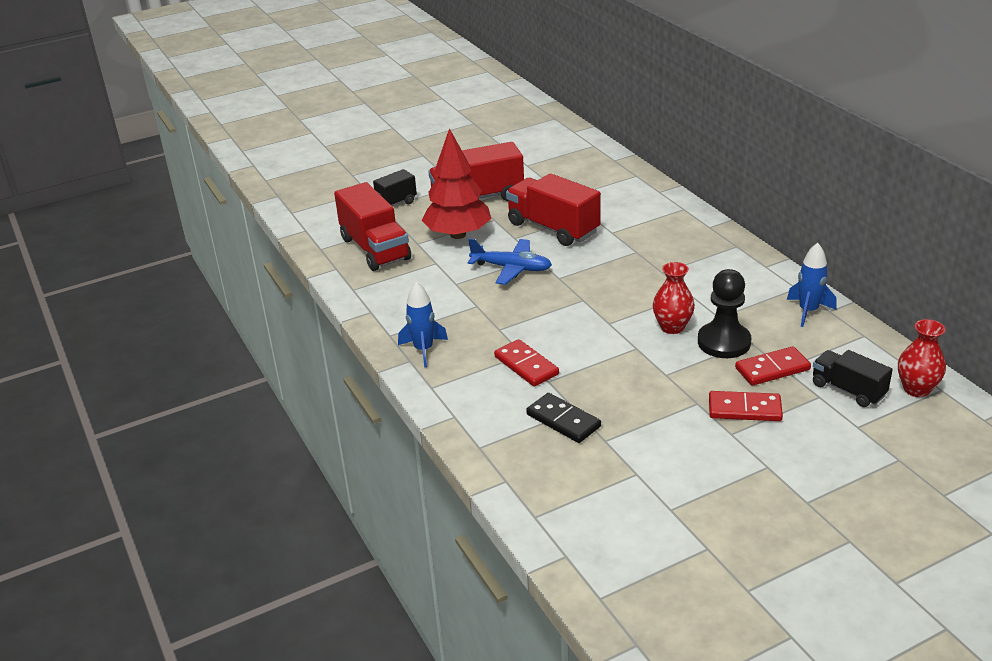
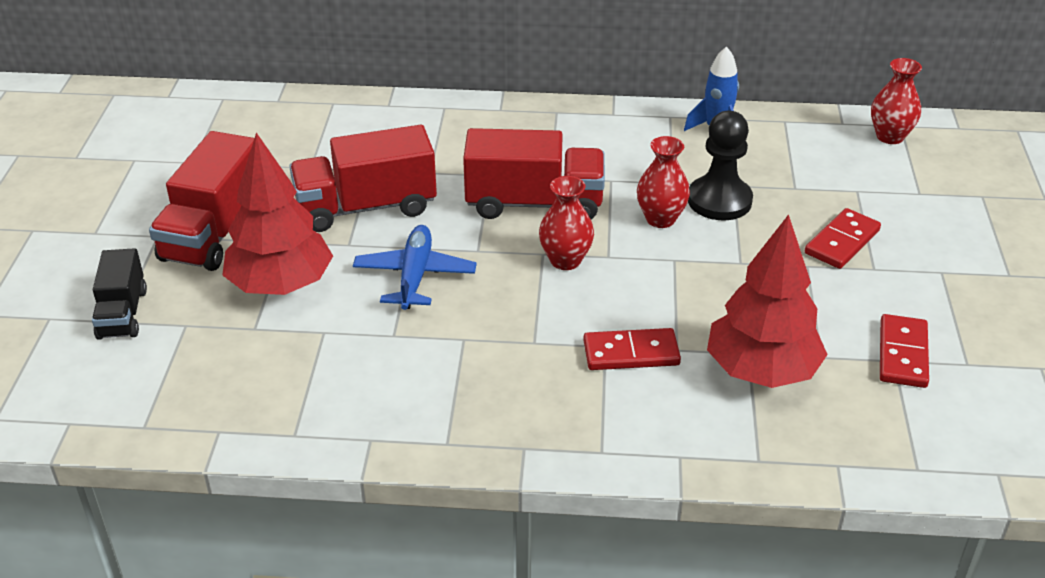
camera: 60 degrees left, 5 degrees up
(375, 249) = (217, 372): red truck -> red truck (534, 203)
(423, 350) = (513, 425): blue rocket -> none
(512, 268) = (415, 276): blue plane -> blue plane turned 45 degrees counterclockwise
(563, 420) = (761, 371): black domino -> red tree
(585, 310) = (565, 260): none -> red vase
(772, 369) = (791, 195): red domino -> red domino (903, 354)
(848, 390) = (861, 170): black truck -> none

